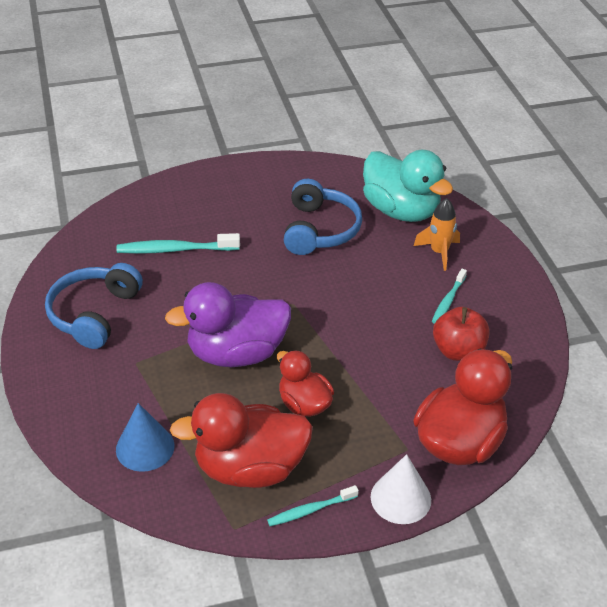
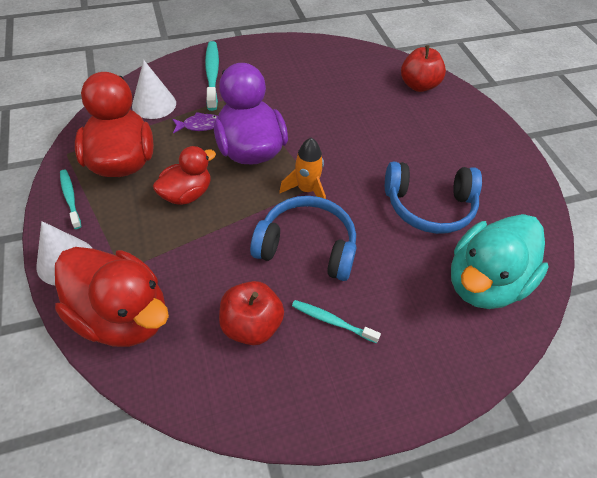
camera: 85 degrees right, 10 degrees up
(94, 314) = (293, 70): blue headphones -> blue headphones (307, 246)
(141, 214) = (418, 85): none -> red apple
(145, 447) = (154, 104): blue cone -> white cone
(175, 250) = (376, 107): turquoise toothbrush -> turquoise toothbrush (212, 75)
(191, 399) = (200, 125): none -> purple fish
(439, 252) = (416, 318): orange rocket -> orange rocket (306, 190)

